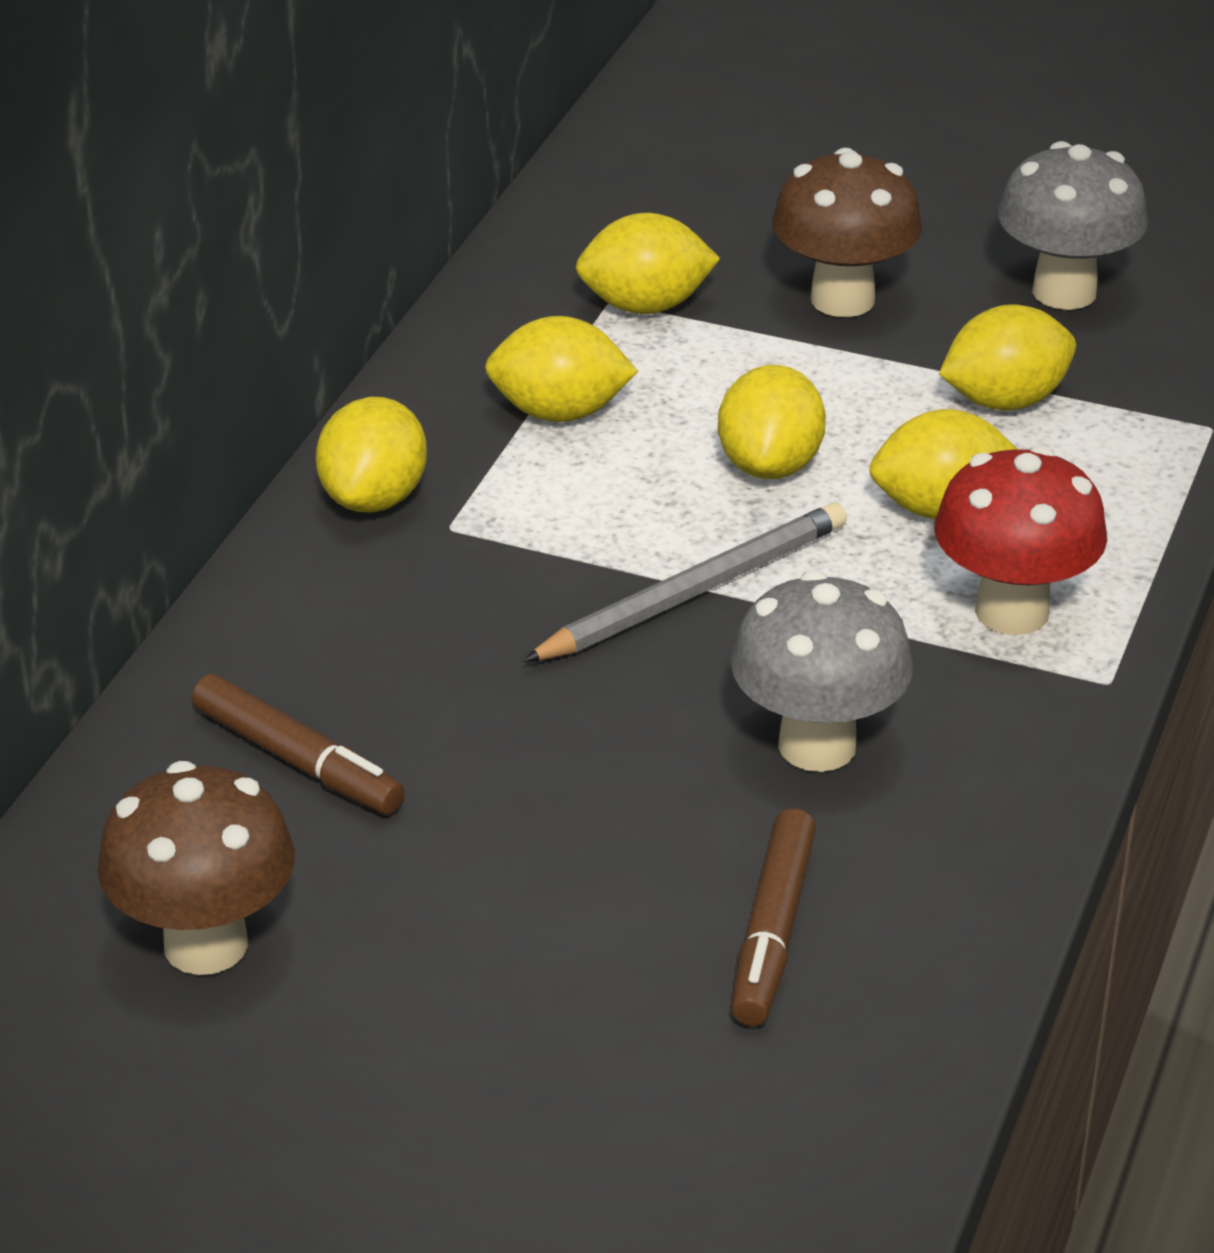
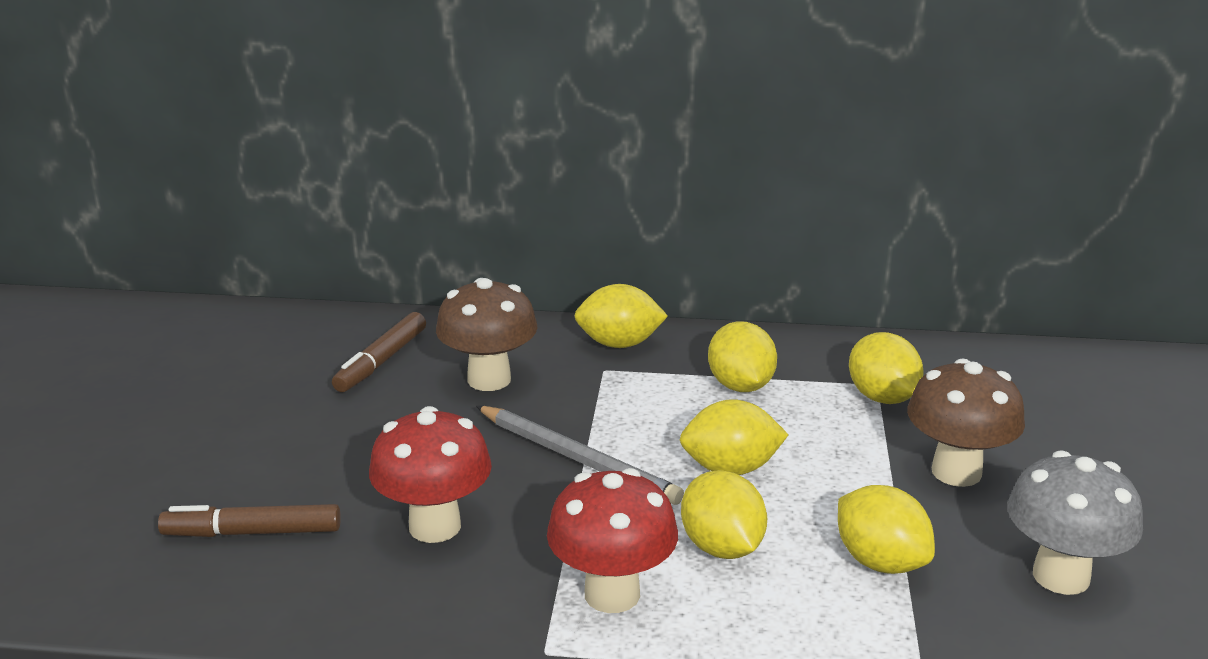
camera: 75 degrees right, 10 degrees down
(206, 945) = (235, 362): brown mushroom -> brown mushroom (489, 379)
(817, 746) = (435, 526): grey mushroom -> red mushroom

